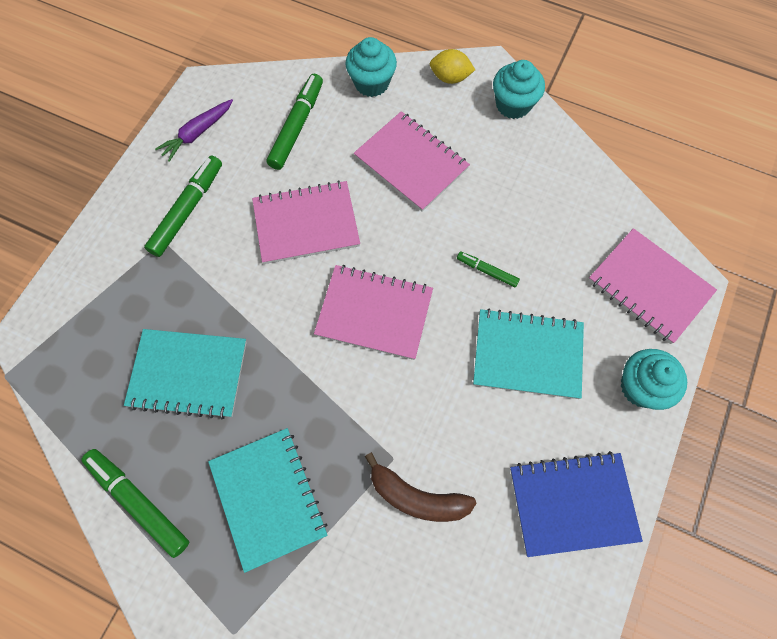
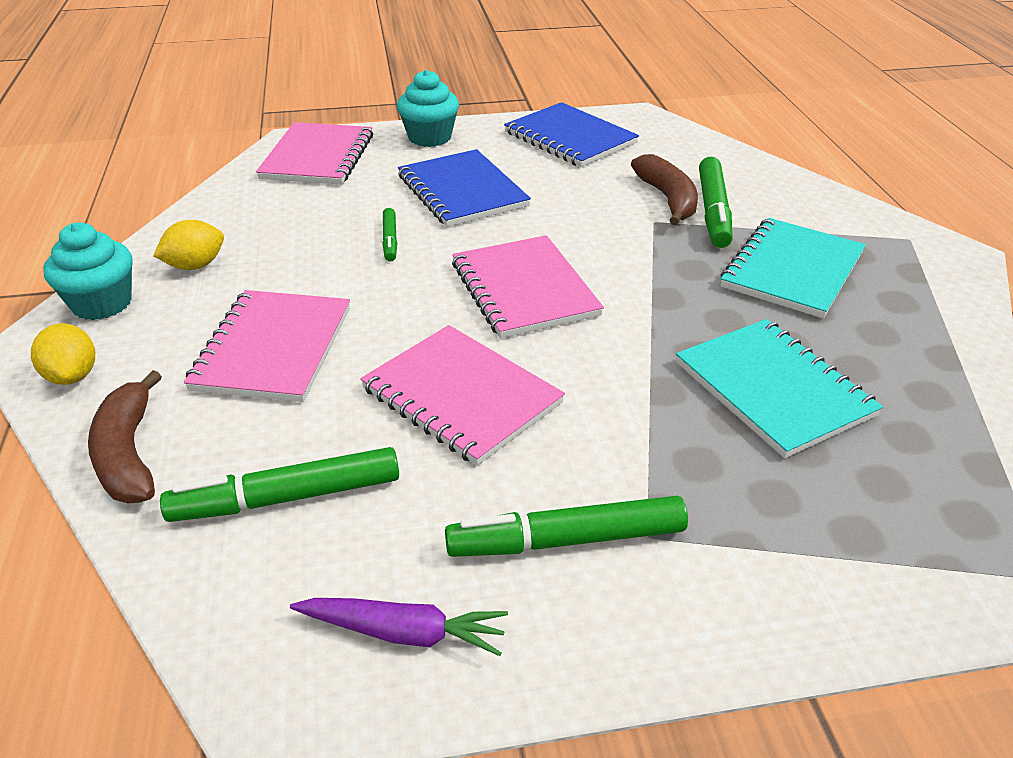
camera: 125 degrees left, 30 degrees down
(138, 502) = (932, 347): green marker -> green marker (713, 211)
(371, 83) = (128, 454): turquoise cupcake -> brown banana
(527, 157) = (195, 265): none -> yellow lemon
(527, 354) = (462, 191): turquoise notebook -> blue notebook

